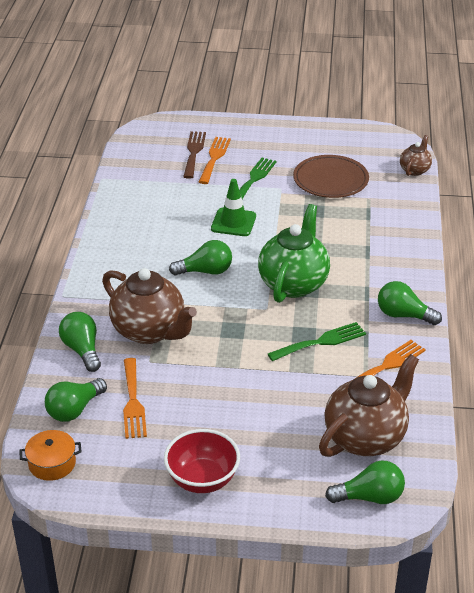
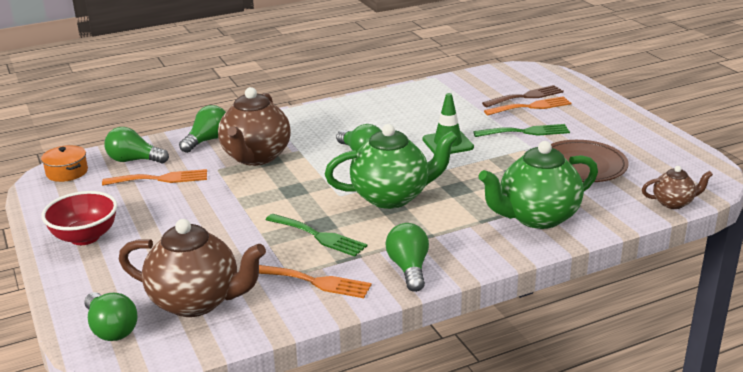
camera: 60 degrees right, 10 degrees down
(133, 402) = (161, 179): orange fork -> orange fork turned 150 degrees counterclockwise
(384, 231) = (537, 217): none -> green teapot

